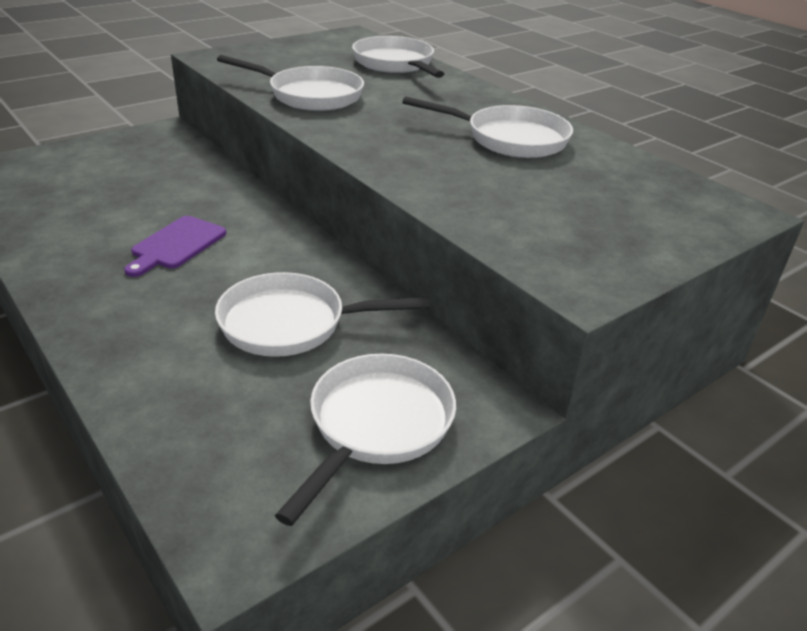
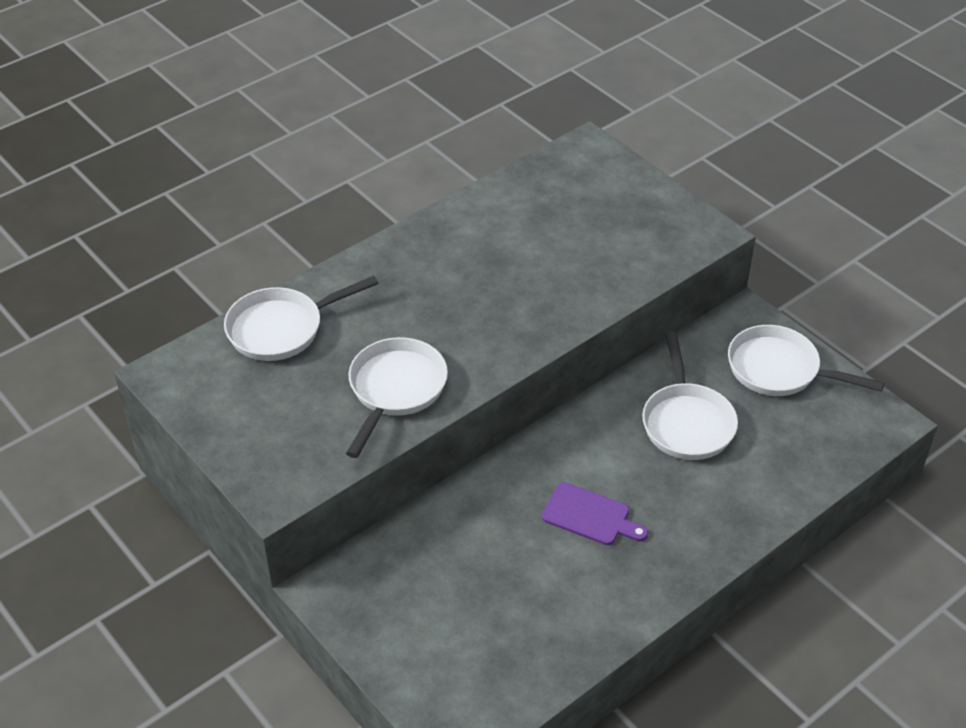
camera: 90 degrees left, 10 degrees up
(509, 139) = (481, 251): white pan -> none

